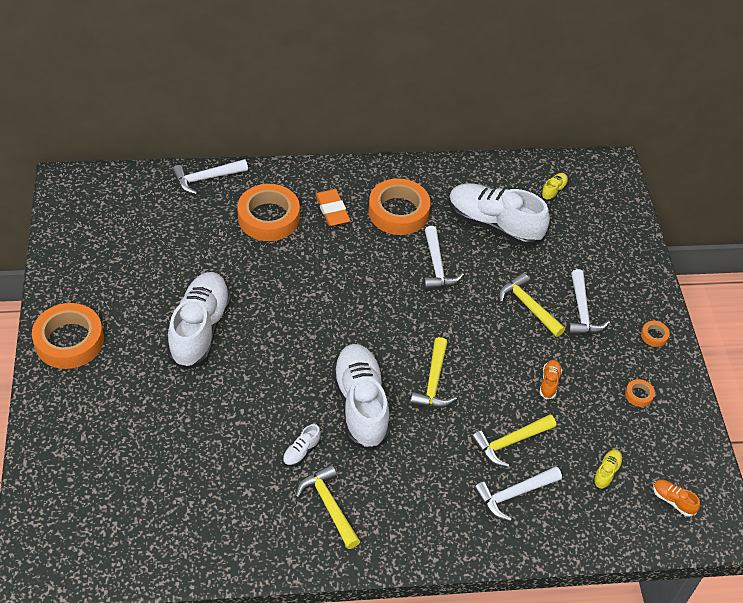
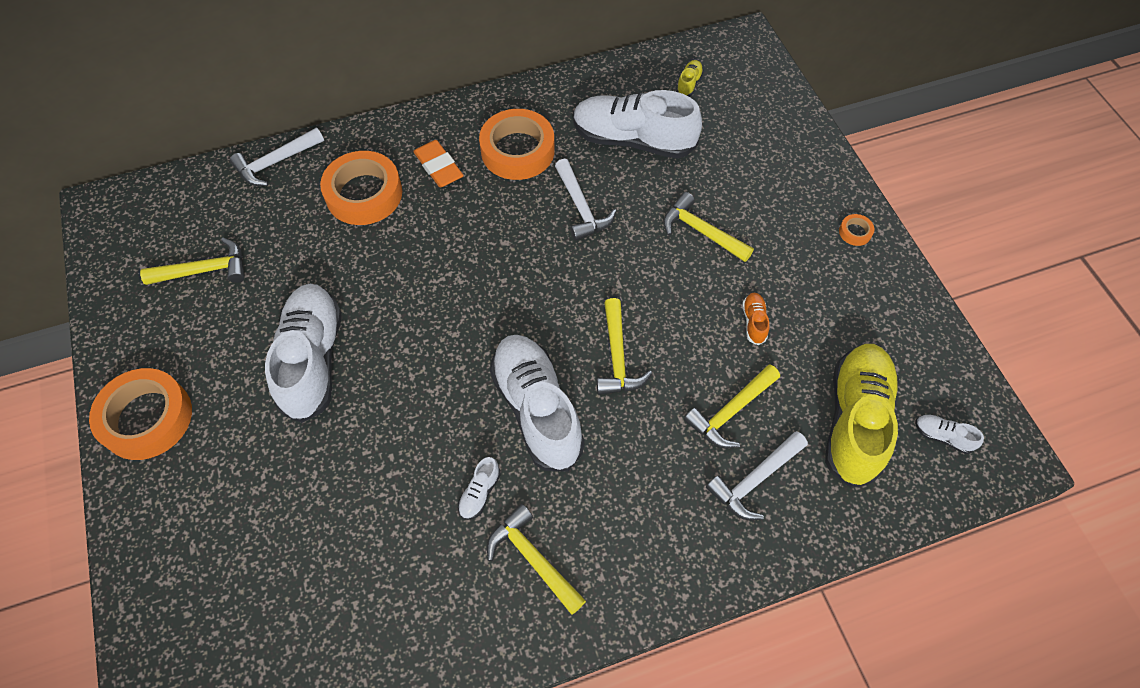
camera: 10 degrees left, 10 degrees up
(134, 246) = (205, 270): none -> yellow hammer
(582, 312) = (764, 223): white hammer -> none
(606, 473) = (855, 421): yellow shoe -> yellow shoe, size x2.50
(639, 395) = (861, 311): orange tape -> none
(673, 501) = (942, 436): orange shoe -> white shoe

